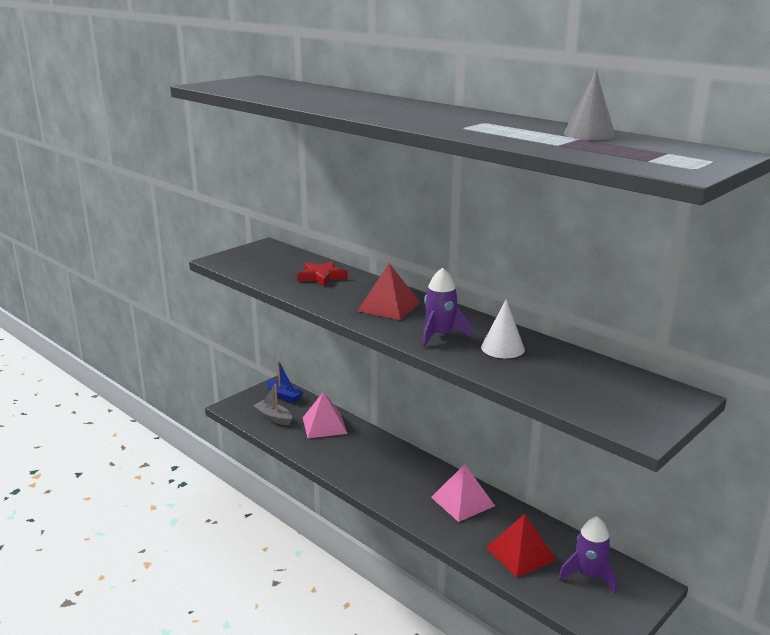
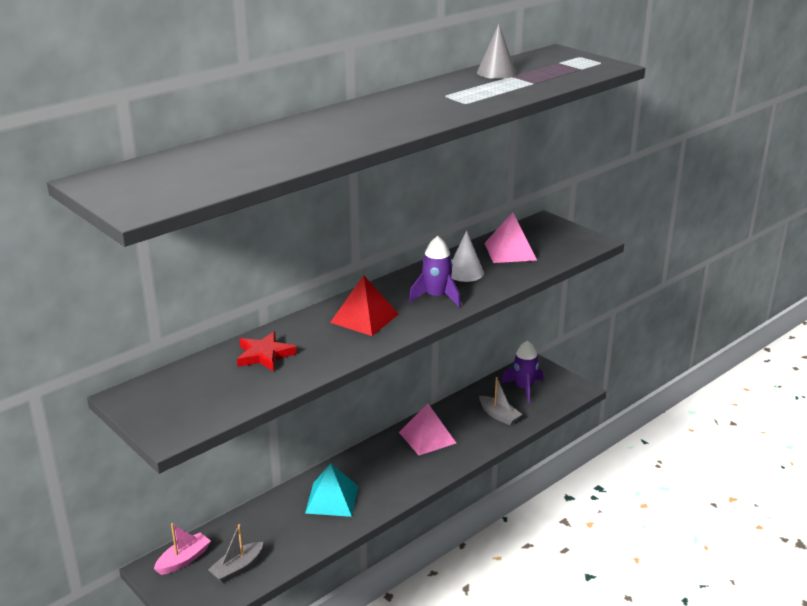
camera: 85 degrees left, 5 degrees up
(284, 396) = (183, 560): blue boat -> pink boat
(324, 425) = (269, 523): pink pyramid -> pink pyramid (510, 251)
(357, 452) = (332, 499): none -> turquoise pyramid
(521, 553) = (499, 415): red pyramid -> grey boat

